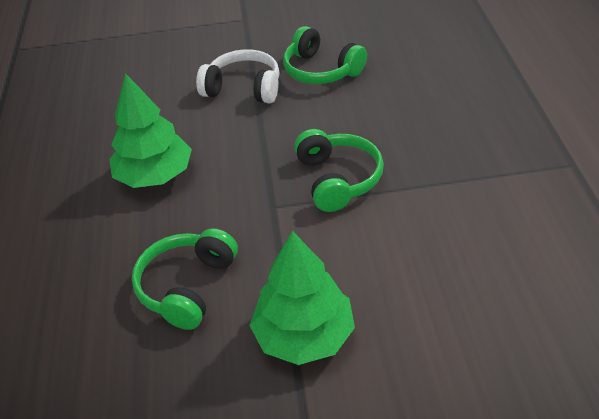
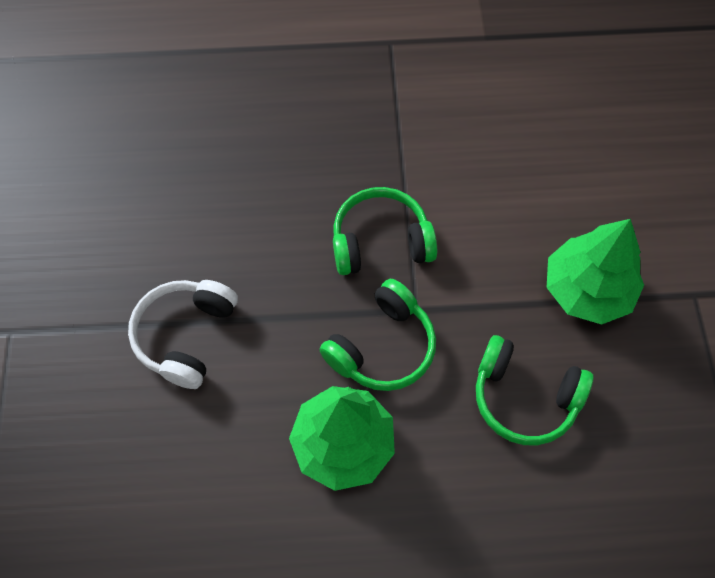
camera: 90 degrees left, 20 degrees up
(321, 70) = (172, 241): green headphones -> green headphones (382, 347)

